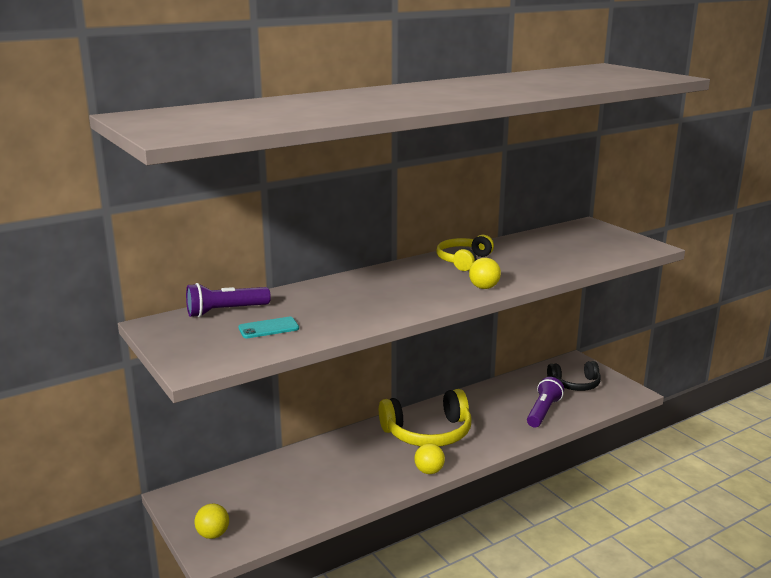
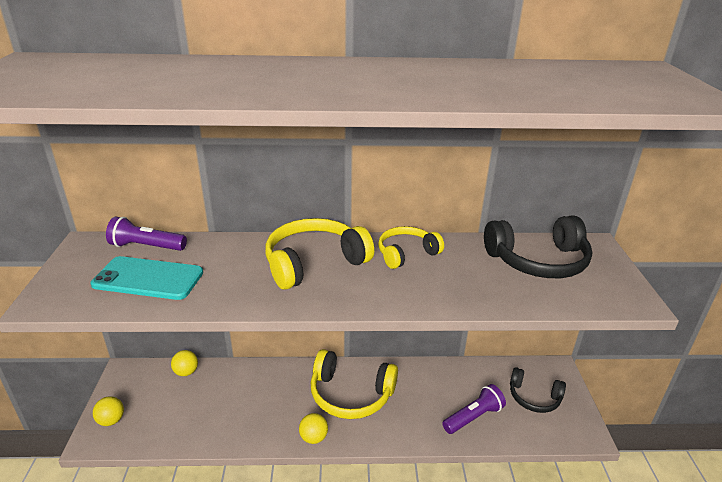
camera: 30 degrees right, 10 degrees up
(268, 328) = (148, 278): turquoise phone -> turquoise phone, size x1.86
(399, 283) = (314, 263): none -> yellow headphones
(484, 288) = (382, 297): yellow ball -> yellow ball (186, 372)
(563, 242) = (538, 261): none -> black headphones

